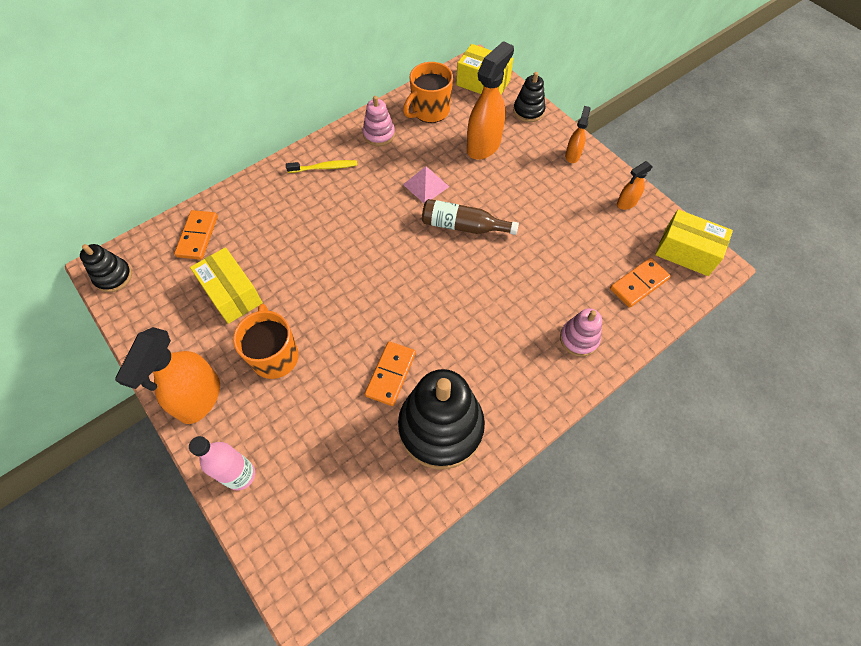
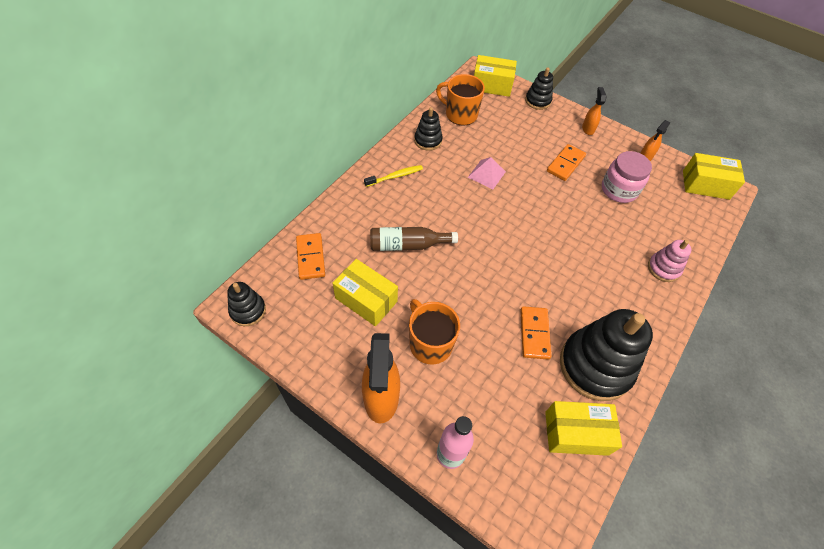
camera: 20 degrees left, 5 degrees down
(379, 134) = (428, 140): pink stacking toy -> black stacking toy
(382, 492) = (576, 433): none -> yellow box
(430, 111) = (460, 114): orange mug -> orange mug turned 90 degrees clockwise
(463, 226) = (532, 200): brown bottle -> brown bottle (408, 245)
(484, 145) = (517, 134): orange spray bottle -> none
(573, 235) = (619, 190): none -> pink jar
(639, 284) = (685, 216): orange domino -> orange domino (565, 164)

